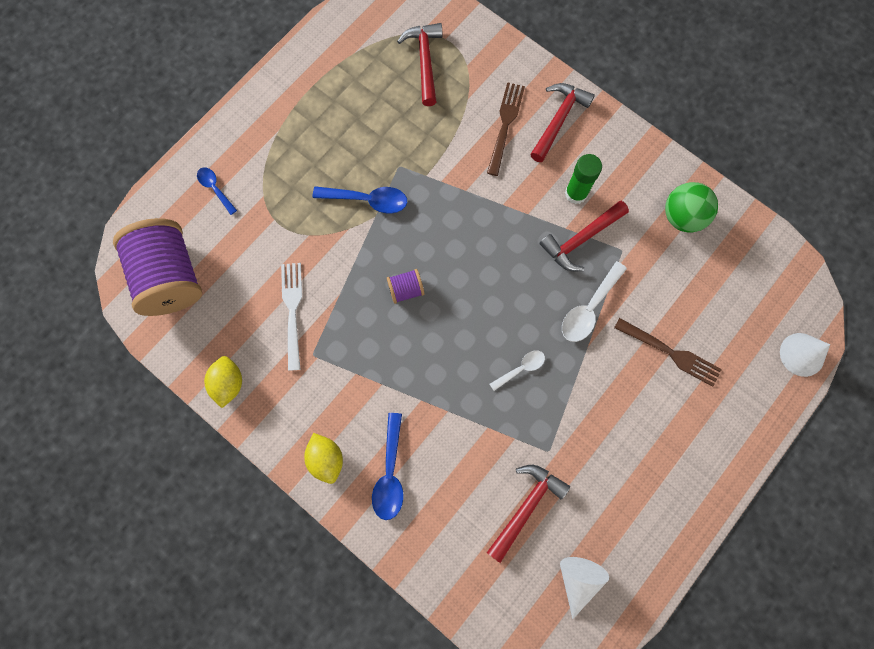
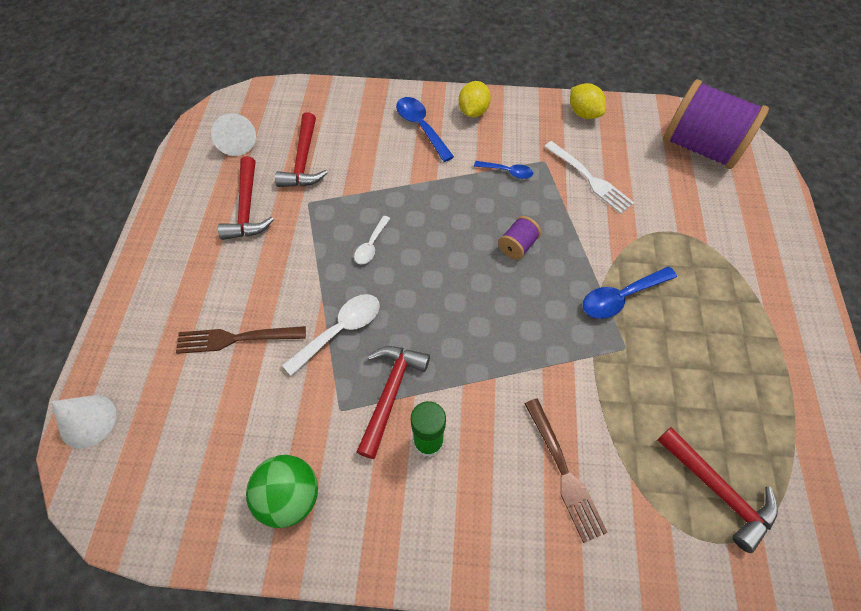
camera: 145 degrees right, 15 degrees down
(215, 188) = (749, 225): blue spoon -> blue spoon (507, 172)
(326, 459) = (473, 111): yellow lemon -> yellow lemon turned 75 degrees clockwise
(558, 120) = (510, 525): red hammer -> red hammer (247, 208)
(589, 308) = (340, 330): white spoon -> white spoon turned 45 degrees clockwise

